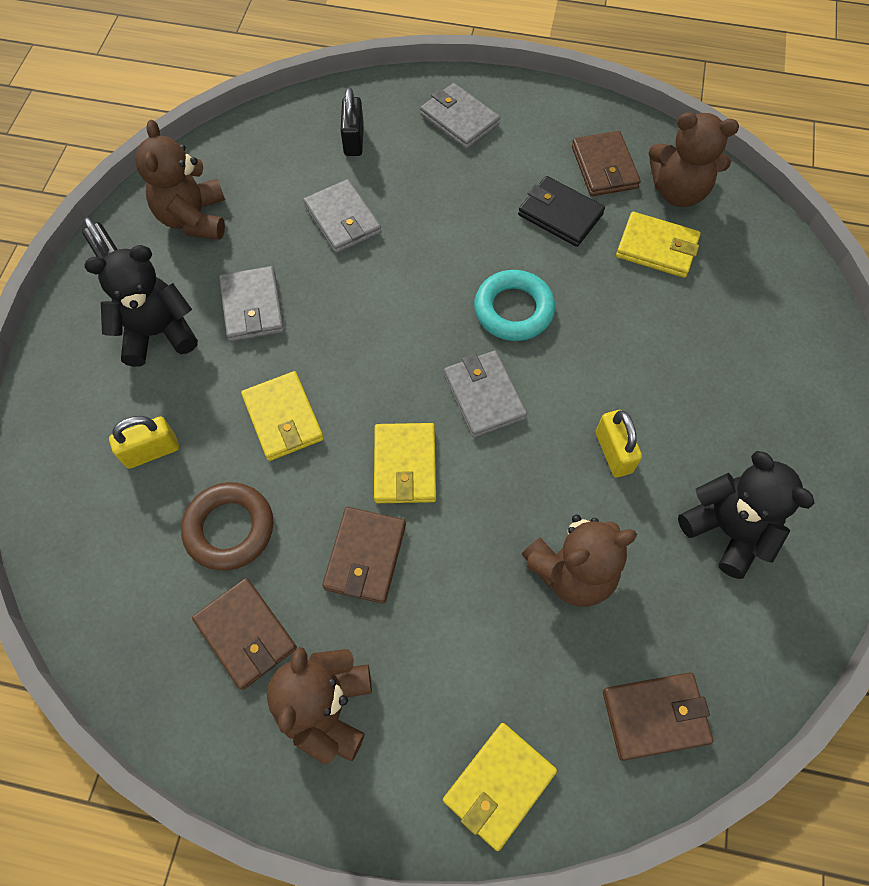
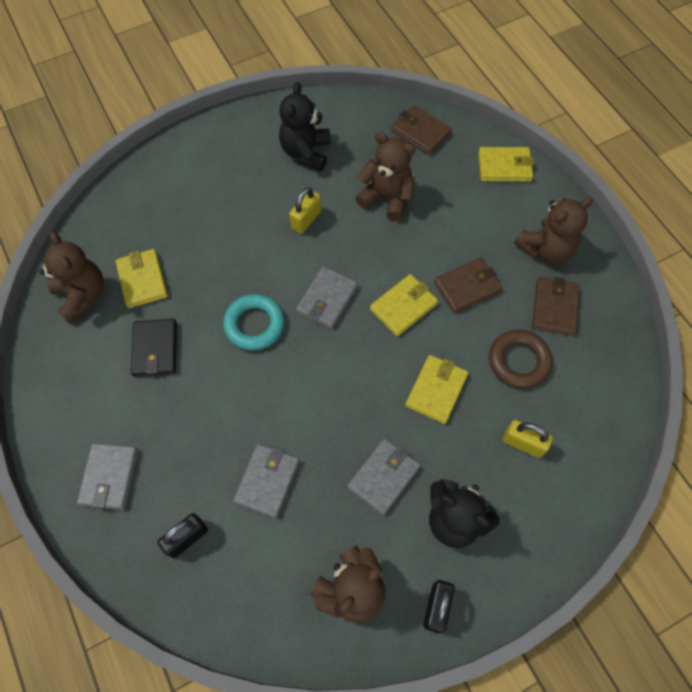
camera: 130 degrees left, 0 degrees up
(604, 167) = (91, 350): brown wallet -> none

